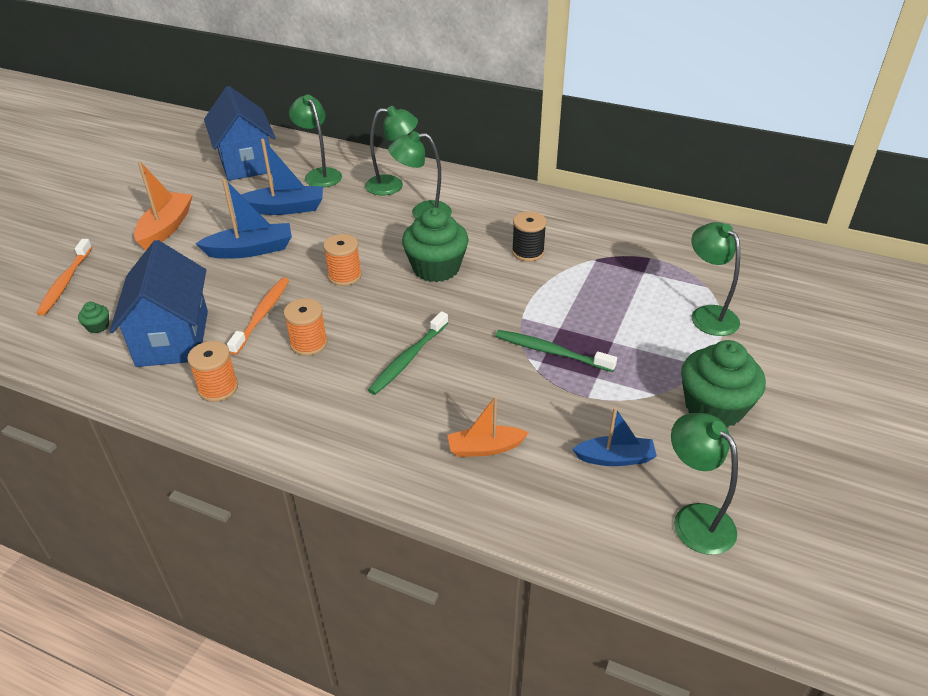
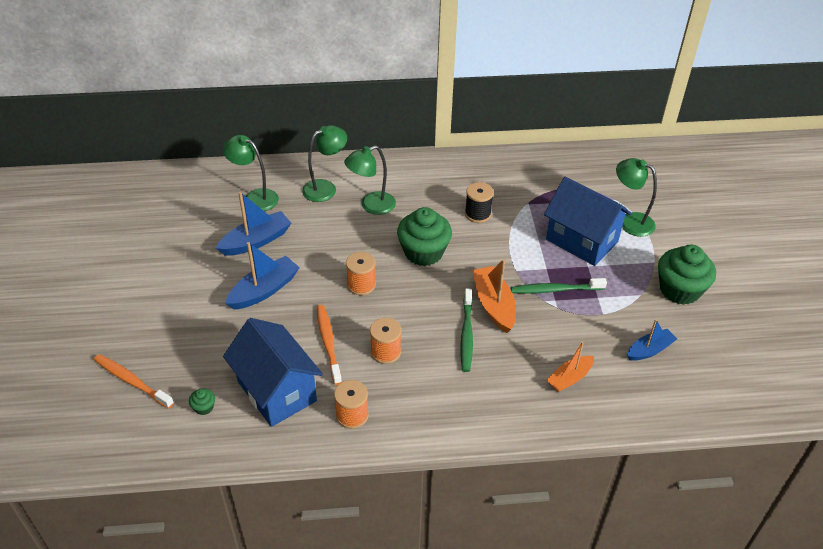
camera: 30 degrees left, 5 degrees up
(65, 282) = (132, 381): orange toothbrush -> orange toothbrush turned 150 degrees clockwise
(166, 228) = (169, 297): orange boat -> orange boat (494, 305)
(246, 163) = (177, 207): blue house -> blue house (581, 240)
(694, 519) = (719, 369): green lamp -> none

